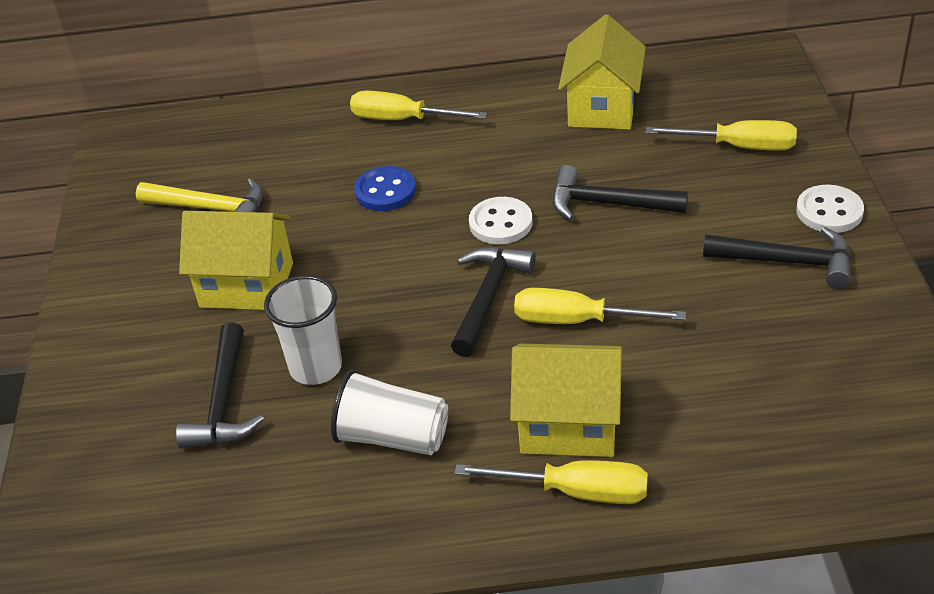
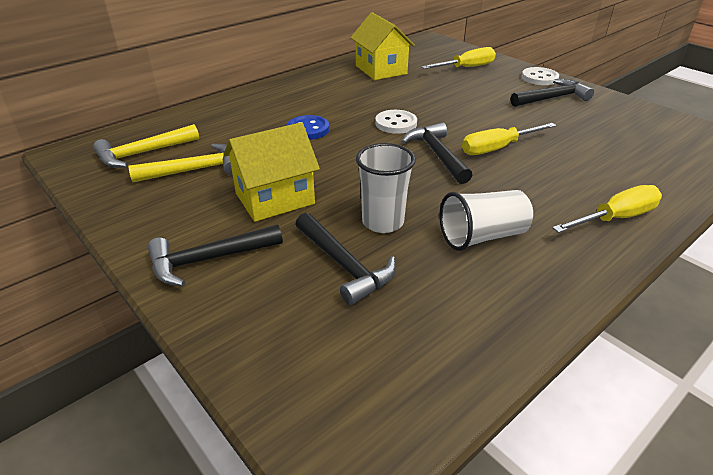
camera: 40 degrees left, 5 degrees down
(185, 161) = (143, 153): none -> yellow hammer
(402, 119) = (275, 99): yellow screwdriver -> none
(568, 424) = (563, 191): yellow house -> none
(608, 203) = (439, 101): black hammer -> black hammer (209, 259)

